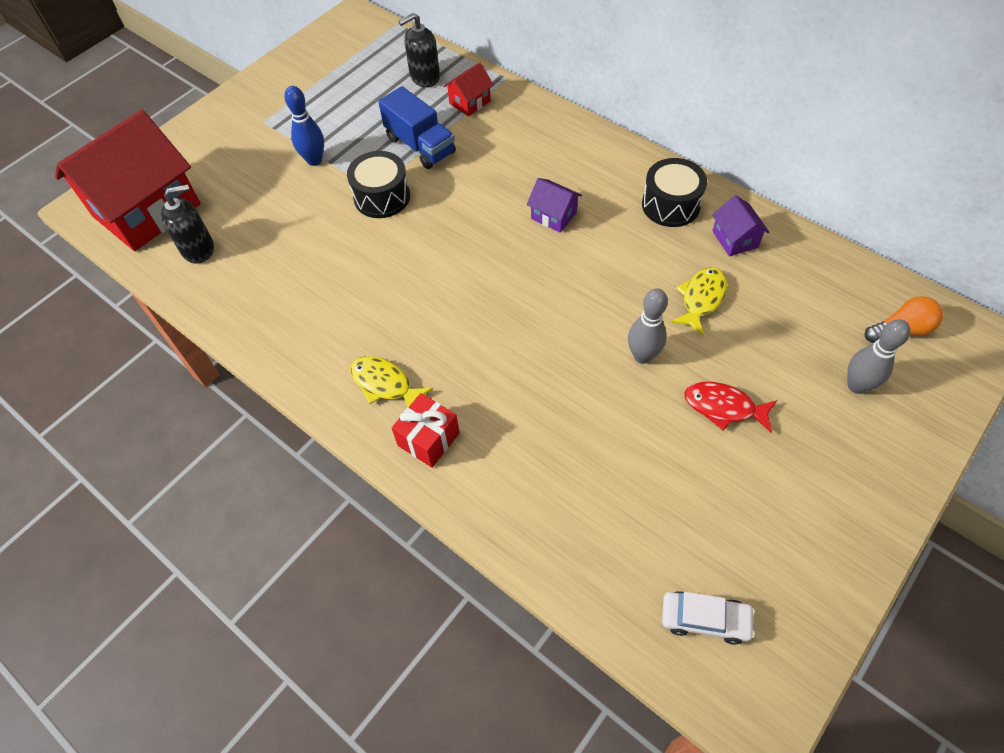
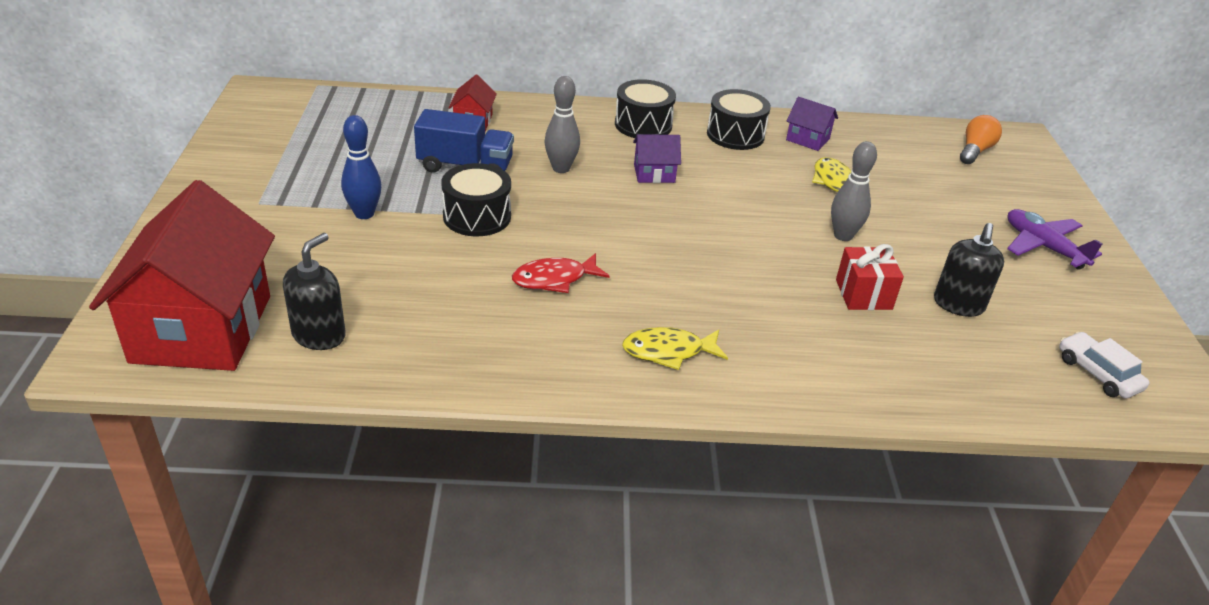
camera: 45 degrees left, 20 degrees down
(424, 77) = (402, 116): black soap dispenser -> black soap dispenser (958, 304)
(428, 439) = (760, 371): red gift -> red gift (863, 294)
(600, 160) = (643, 125): none -> black drum
(705, 619) = (1098, 373): white car -> white car turned 90 degrees counterclockwise
(724, 407) = (936, 241): red fish -> red fish (554, 279)
(828, 470) = (1043, 247): none -> purple plane
(857, 385) = (993, 192): grey bowling pin -> grey bowling pin (561, 168)

